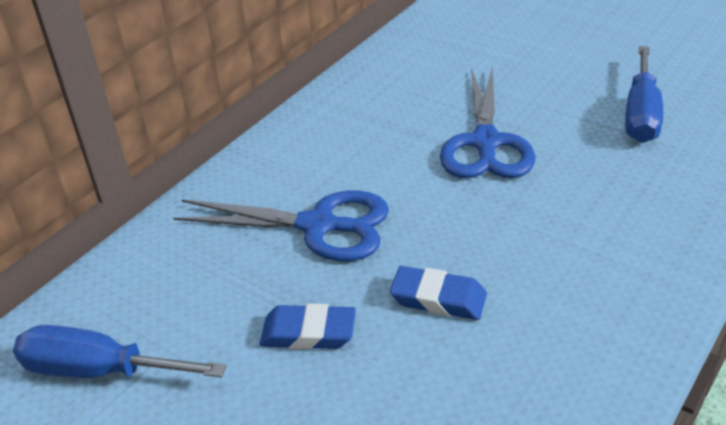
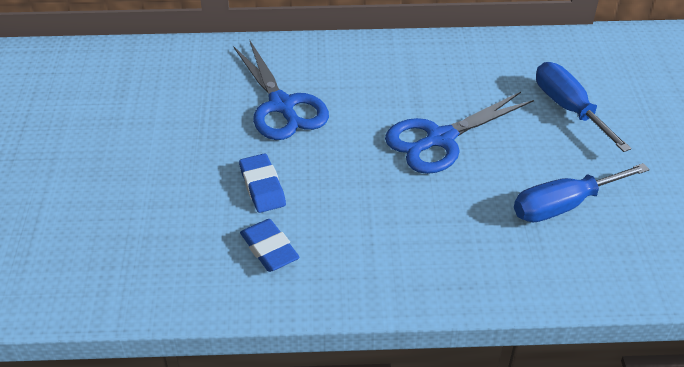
camera: 50 degrees right, 5 degrees up
(99, 370) = (103, 88): blue screwdriver -> blue screwdriver (569, 108)
(308, 333) = (190, 147): blue eraser -> blue eraser (269, 249)

